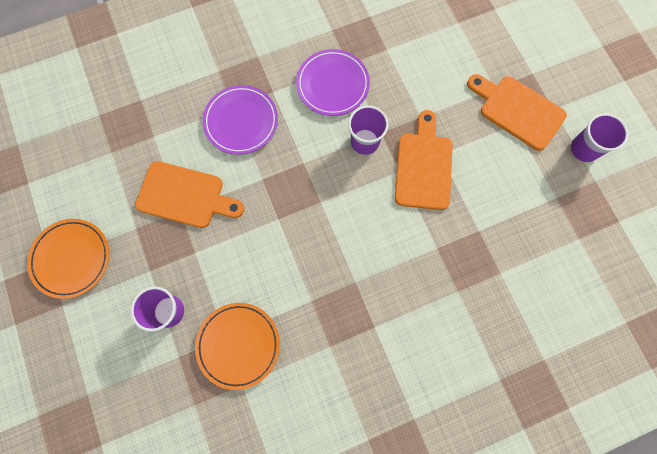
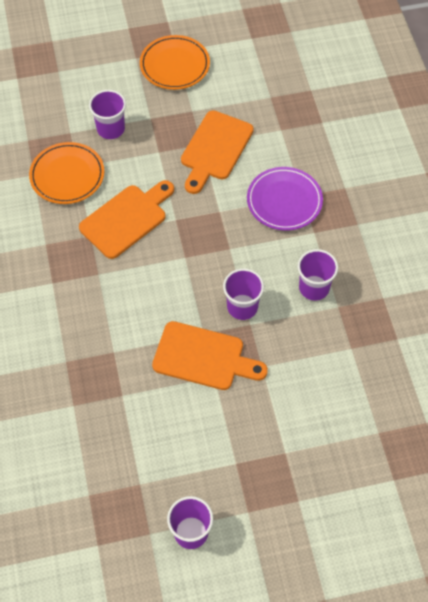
camera: 100 degrees right, 15 degrees down
(332, 84) = (314, 288): purple plate -> purple cup
(517, 110) = (252, 470): orange cutting board -> orange cutting board (126, 219)

